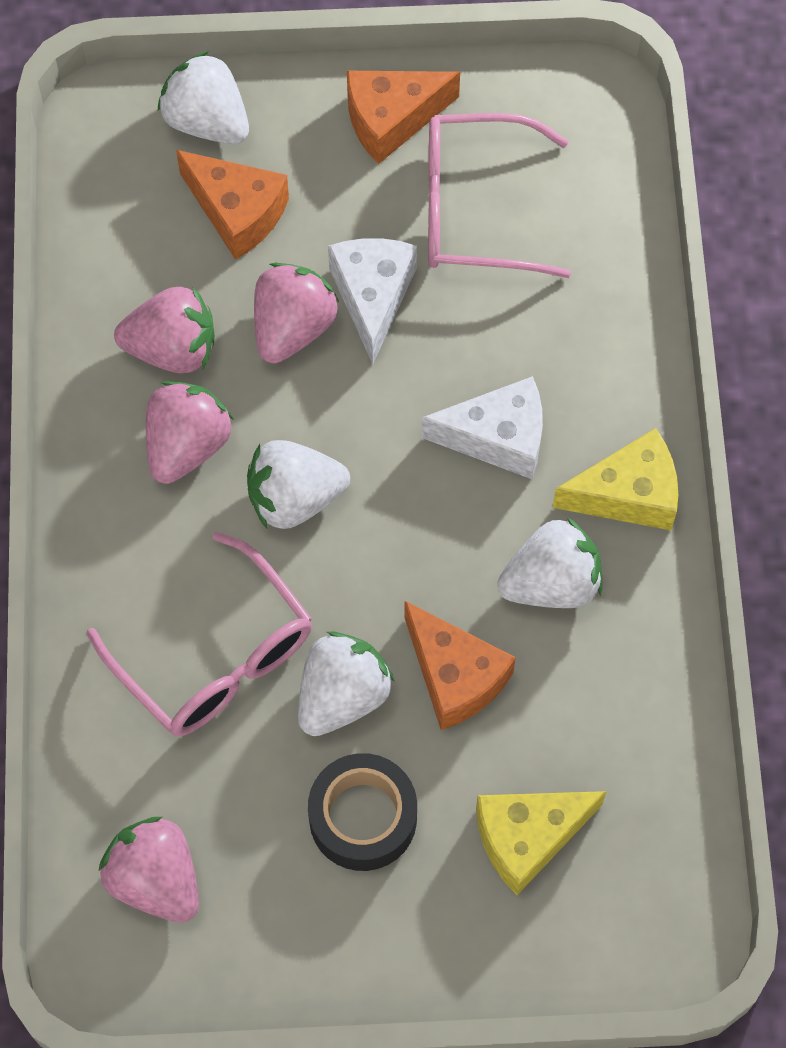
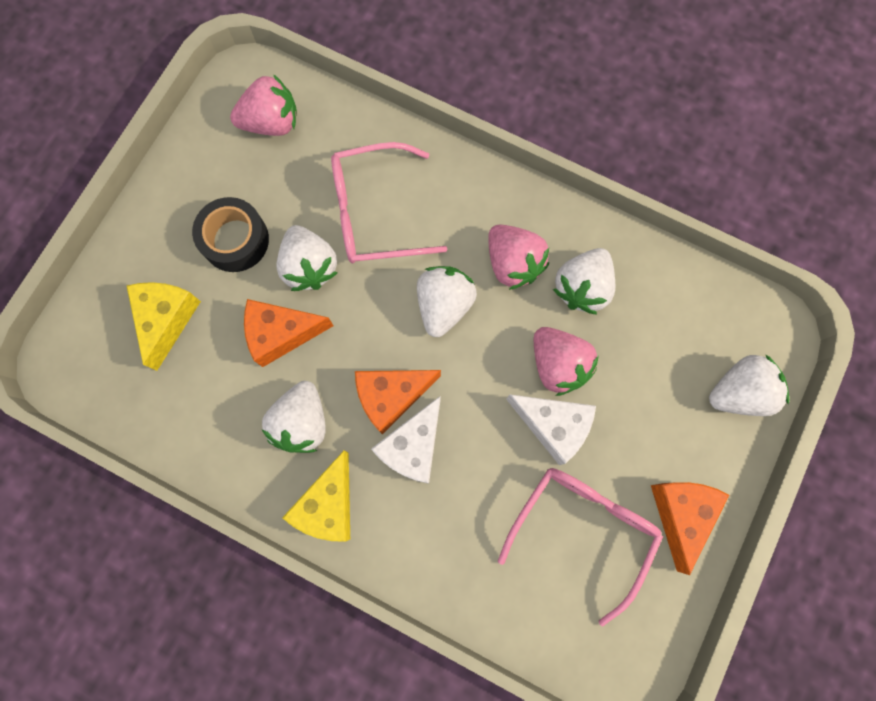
camera: 120 degrees right, 10 degrees up
(172, 349) = (582, 287): pink strawberry -> white strawberry
(237, 212) = (659, 375): orange cheese -> orange cheese (391, 396)

